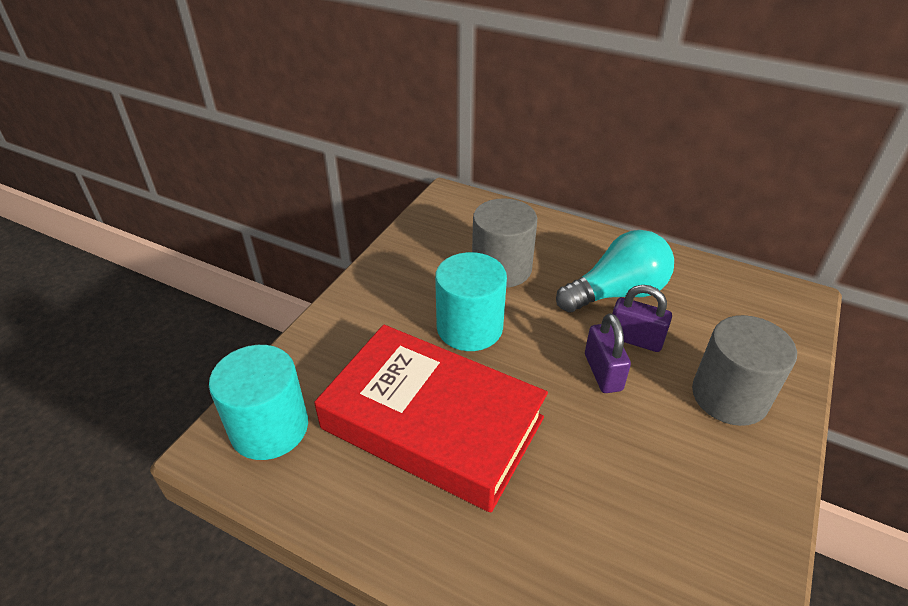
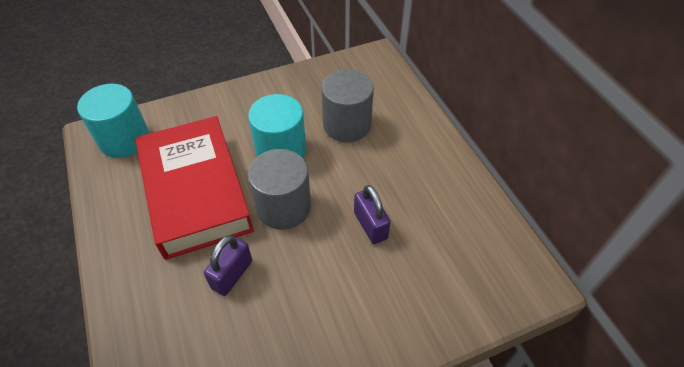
camera: 40 degrees right, 10 degrees up
(603, 372) = (322, 231): purple padlock -> purple padlock (232, 274)
(617, 293) = (400, 188): turquoise light bulb -> none
(729, 396) = (381, 305): grey cylinder -> grey cylinder (283, 207)

